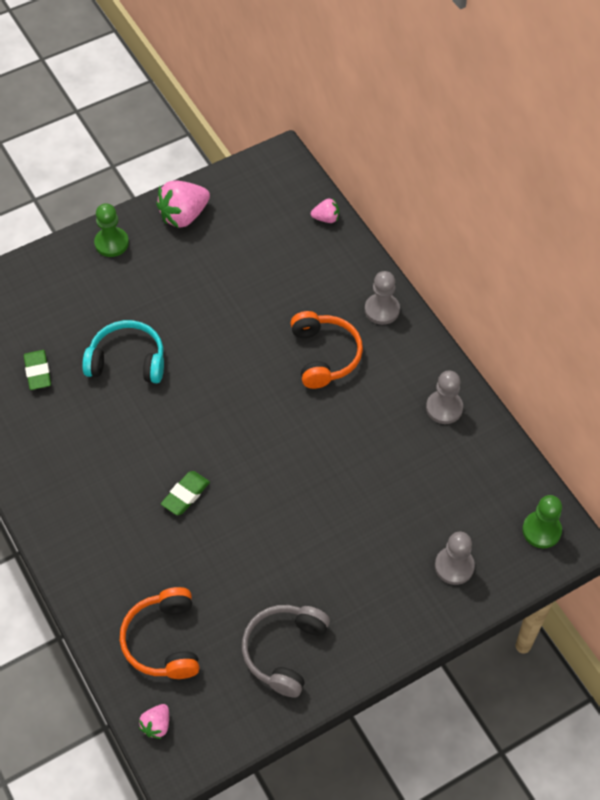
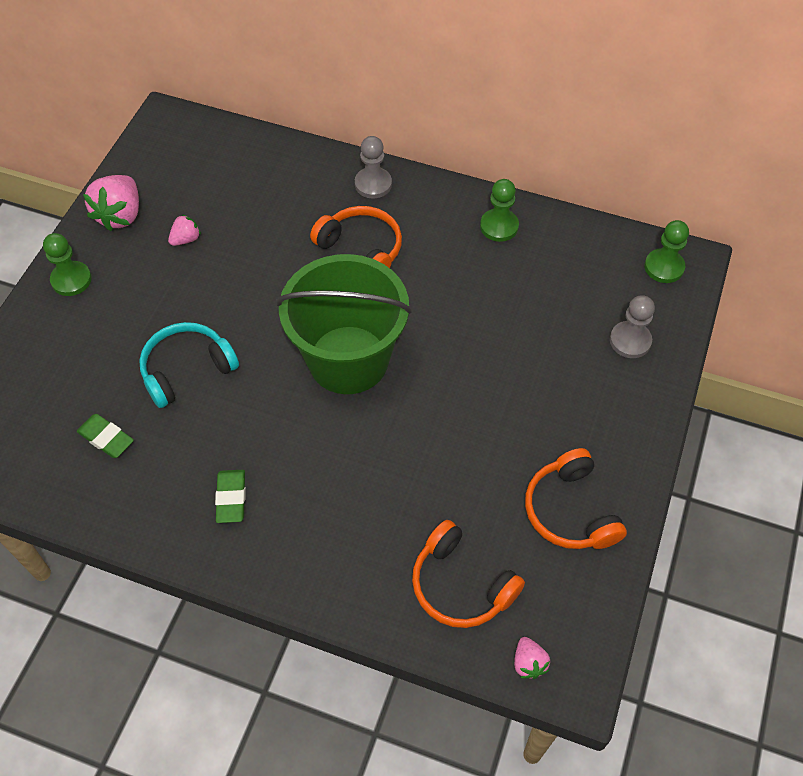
camera: 40 degrees left, 0 degrees up
(185, 495) = (355, 445): green eraser -> green eraser (231, 498)
(238, 431) = (348, 360): none -> green bucket
(284, 651) = (570, 511): grey headphones -> orange headphones
(326, 218) = (254, 142): pink strawberry -> pink strawberry (186, 239)
(444, 408) = (499, 226): grey pawn -> green pawn

